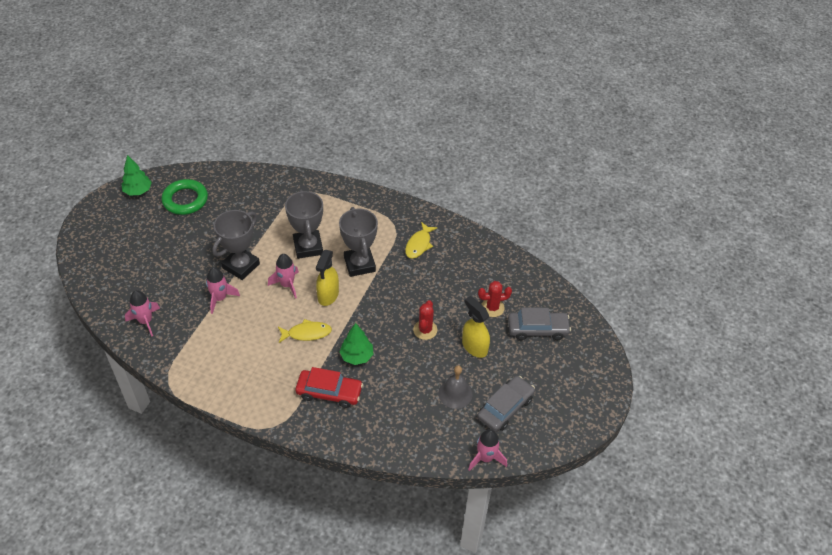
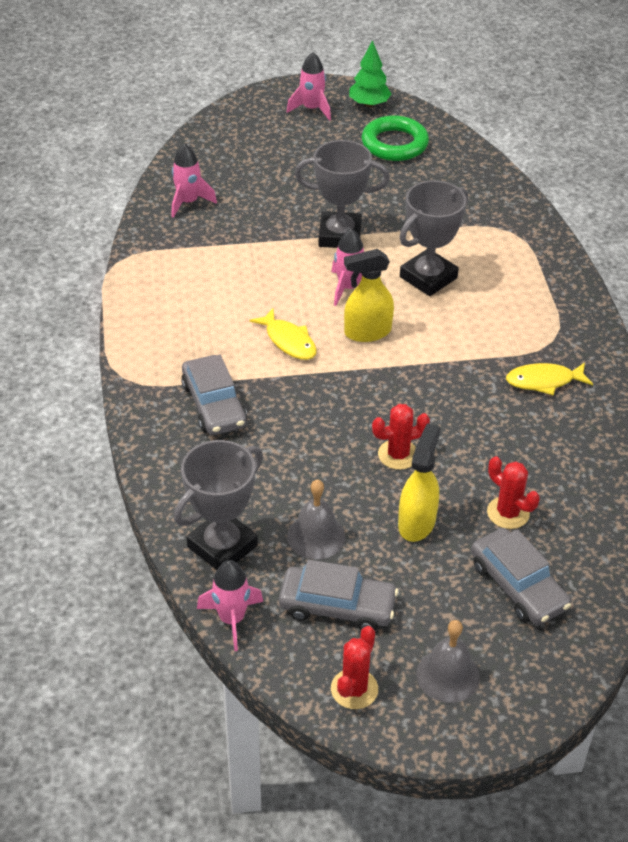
camera: 60 degrees right, 5 degrees down
(220, 298) = (274, 242): pink rocket -> pink rocket (312, 109)
(329, 392) = (214, 404): red car -> grey car
(357, 356) = (293, 405): green tree -> none
(359, 264) = (448, 338): grey trophy -> grey trophy (222, 546)
(558, 427) = (354, 689): none -> red cactus
(572, 385) = (448, 675): none -> grey bell

